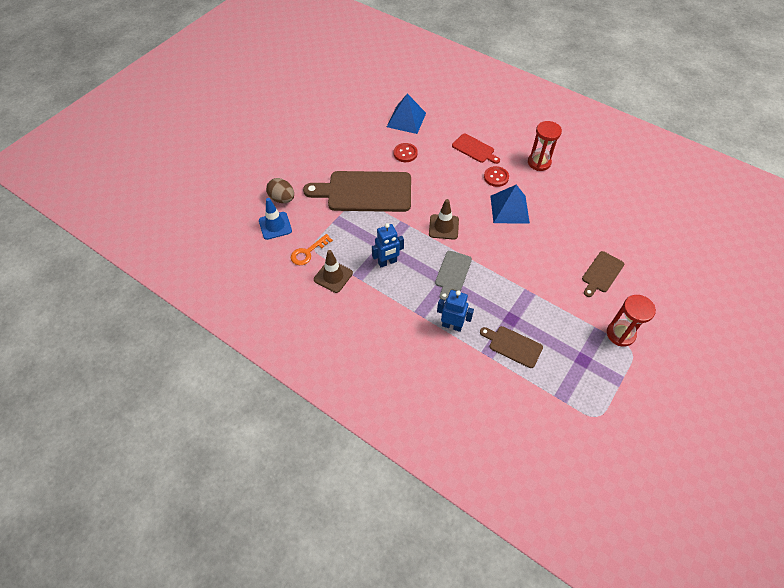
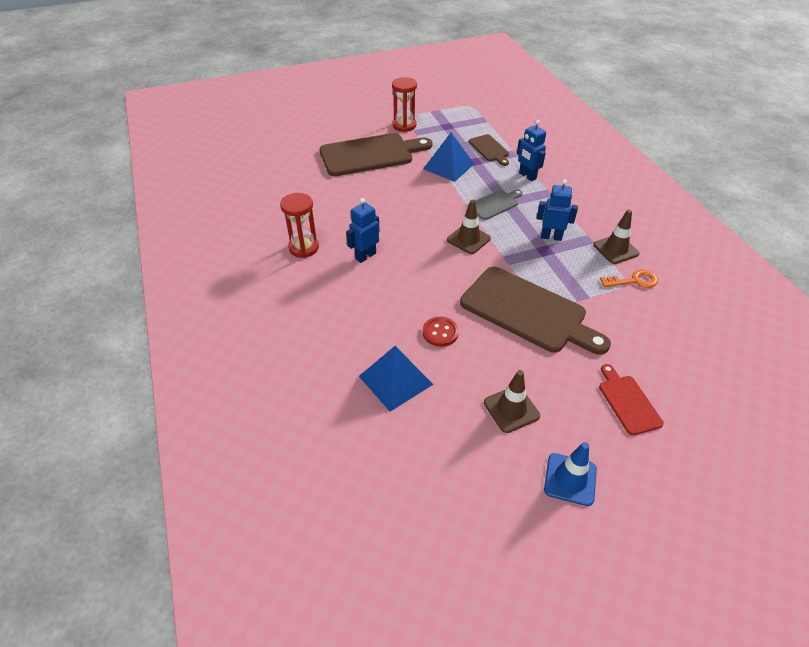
camera: 145 degrees left, 10 degrees down
(275, 226) = (664, 325): blue traffic cone -> blue traffic cone (570, 479)
(282, 199) = (642, 354): brown egg -> none
(339, 134) = (511, 409): none -> brown traffic cone
(474, 149) = (352, 295): red cutting board -> red cutting board (628, 402)
(496, 177) = (365, 256): red button -> blue robot
(509, 209) = (387, 224): blue pyramid -> blue pyramid (448, 166)
(601, 273) = (370, 154): brown cutting board -> brown cutting board, size x2.02

